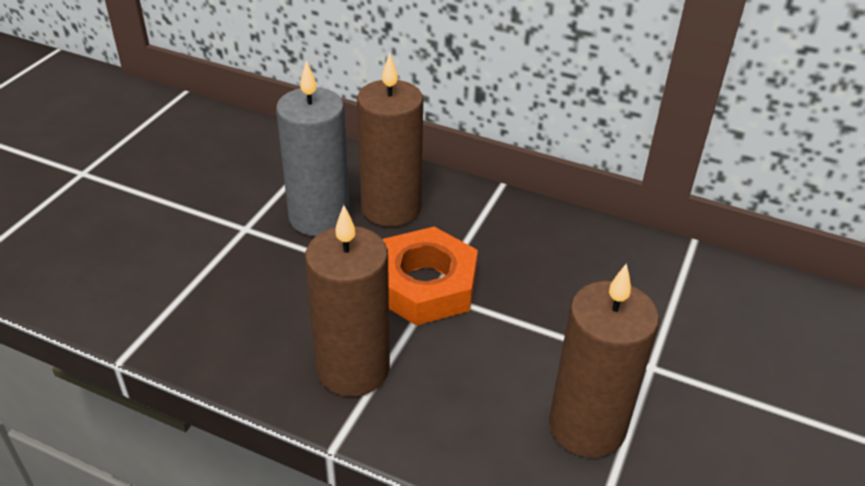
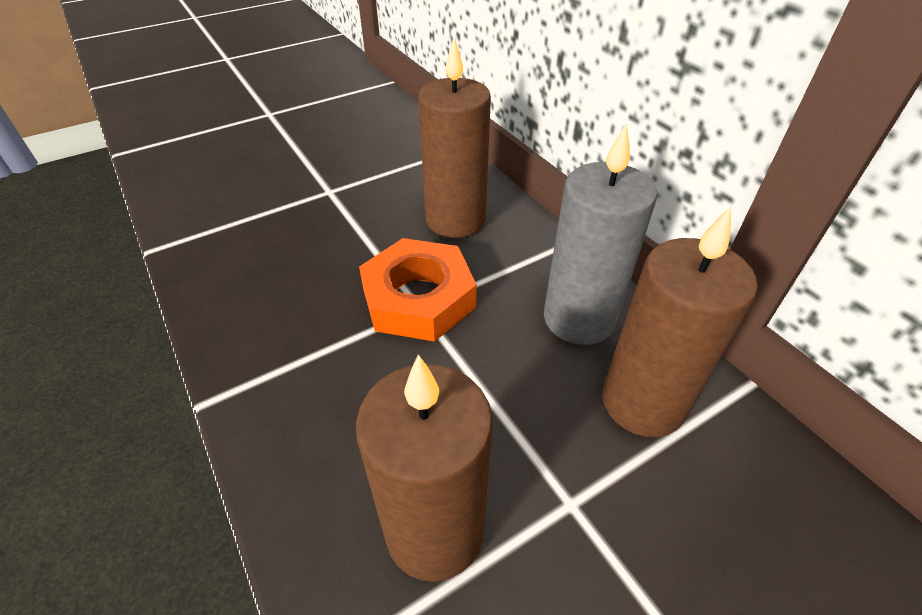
camera: 35 degrees right, 5 degrees up
(319, 217) = (390, 204): grey candle -> grey candle (579, 318)
(353, 369) = (286, 343): brown candle -> brown candle (643, 402)

